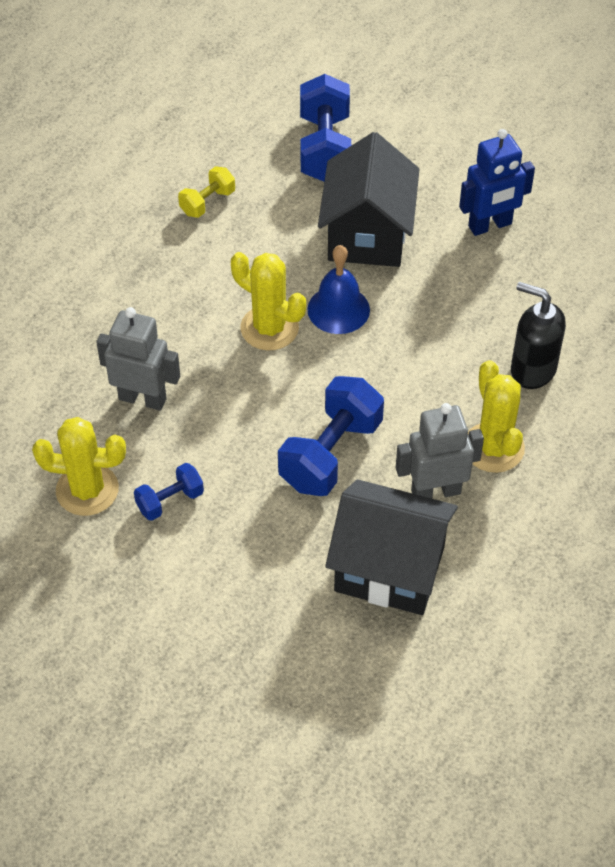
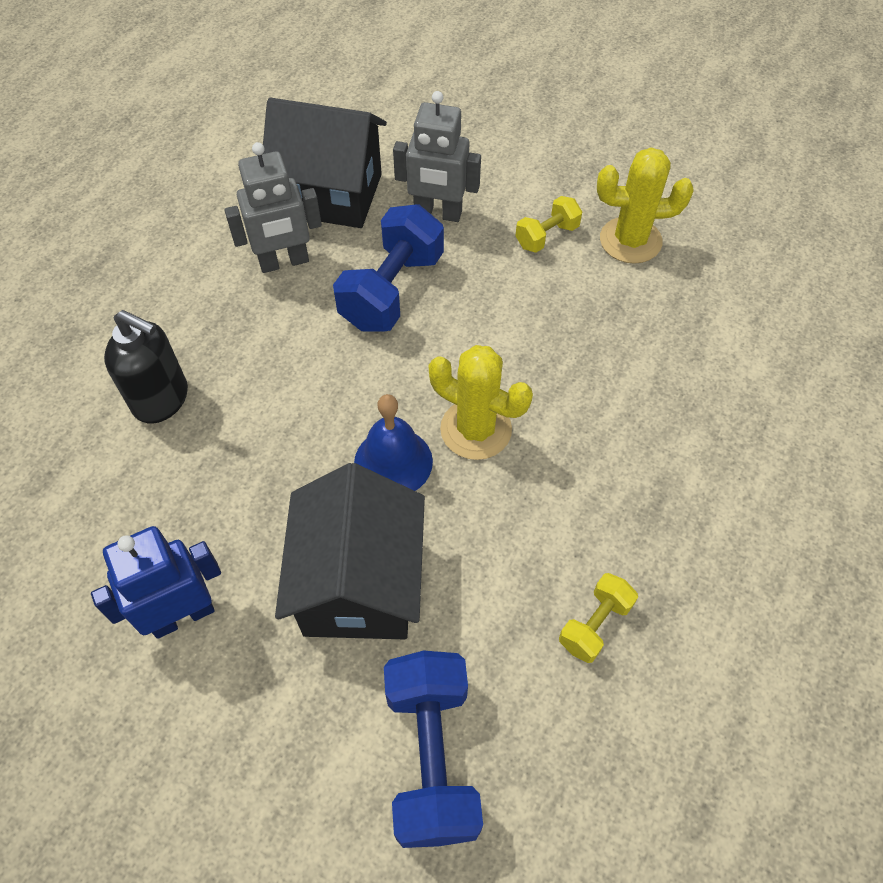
camera: 175 degrees right, 5 degrees up
(143, 398) = (603, 334): grey robot -> grey robot (437, 213)
(170, 501) = (546, 236): blue dumbbell -> yellow dumbbell
(493, 448) = (220, 308): yellow cactus -> none

